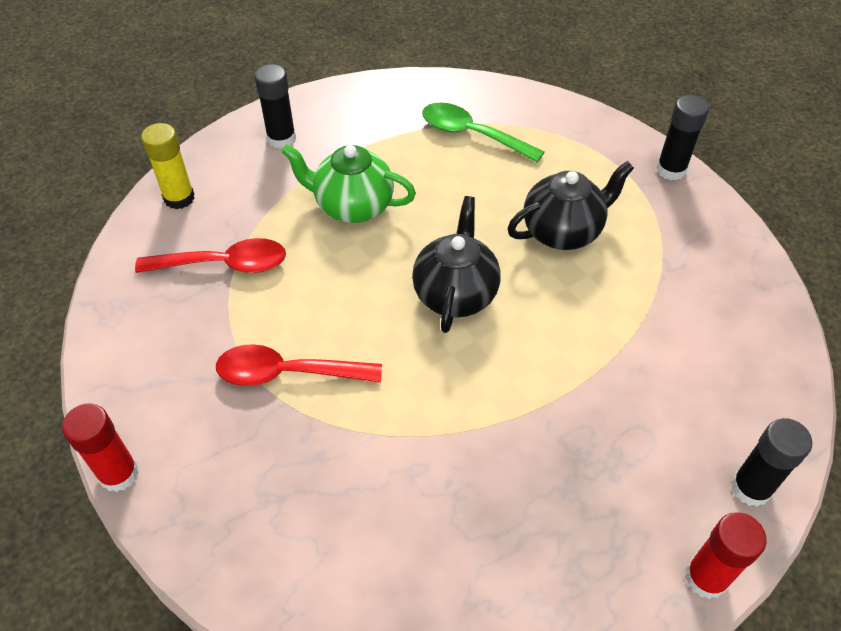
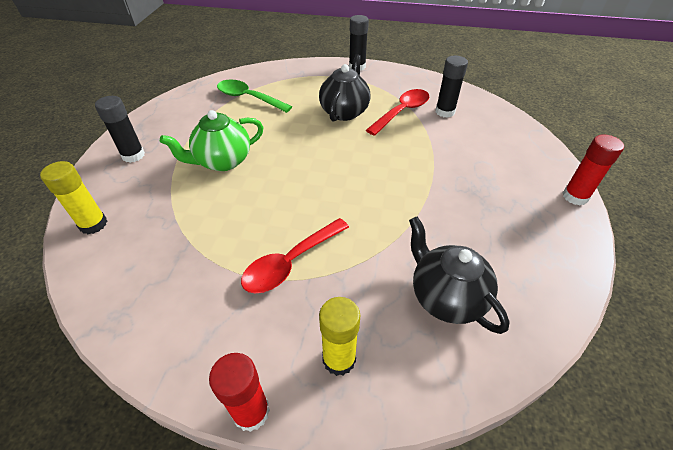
camera: 45 degrees left, 5 degrees down
(222, 497) = (339, 359): none -> yellow glue stick
(224, 264) = (174, 238): red spoon -> red spoon (402, 112)
(455, 293) = (330, 165): black teapot -> black teapot (445, 297)
(472, 134) = (248, 98): green spoon -> green spoon turned 45 degrees clockwise
(751, 488) = (540, 154): black glue stick -> black glue stick (445, 112)

